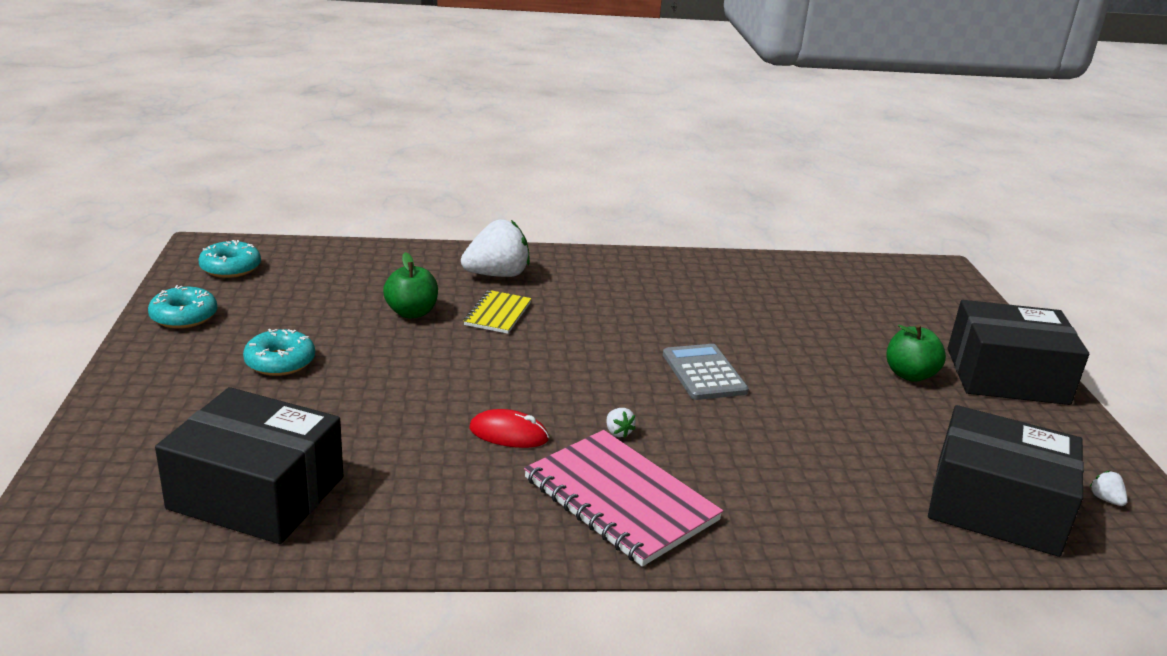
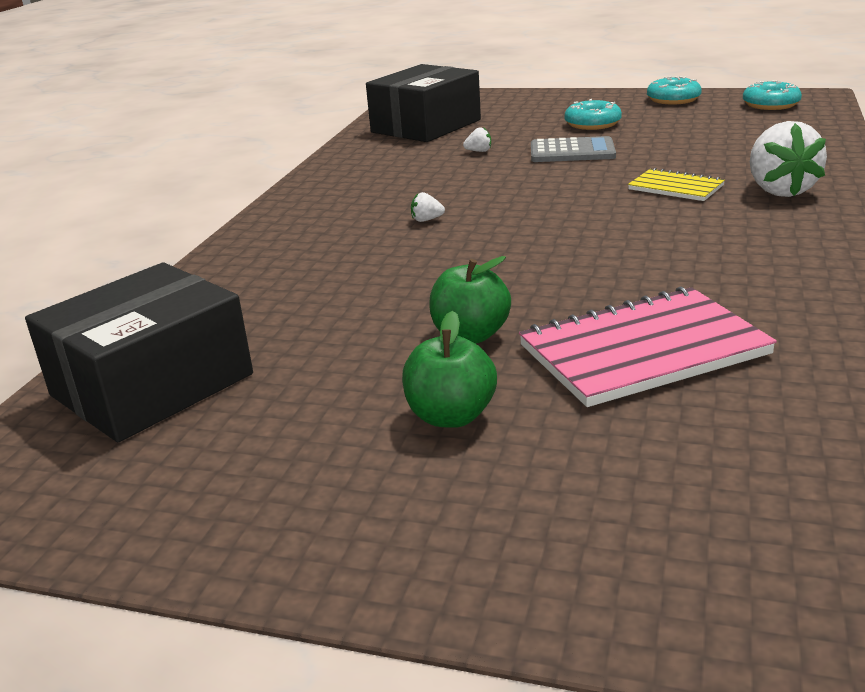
camera: 115 degrees right, 0 degrees up
(411, 312) = (679, 157): green apple -> green apple (470, 335)
(508, 434) = (449, 184): red mouse -> none
(620, 499) = (334, 213): pink notebook -> pink notebook (643, 350)
(704, 373) = (516, 270): grey calculator -> grey calculator (572, 152)
(1006, 376) = (399, 526): black box -> none
(1105, 499) = (72, 479): white strawberry -> white strawberry (479, 151)

